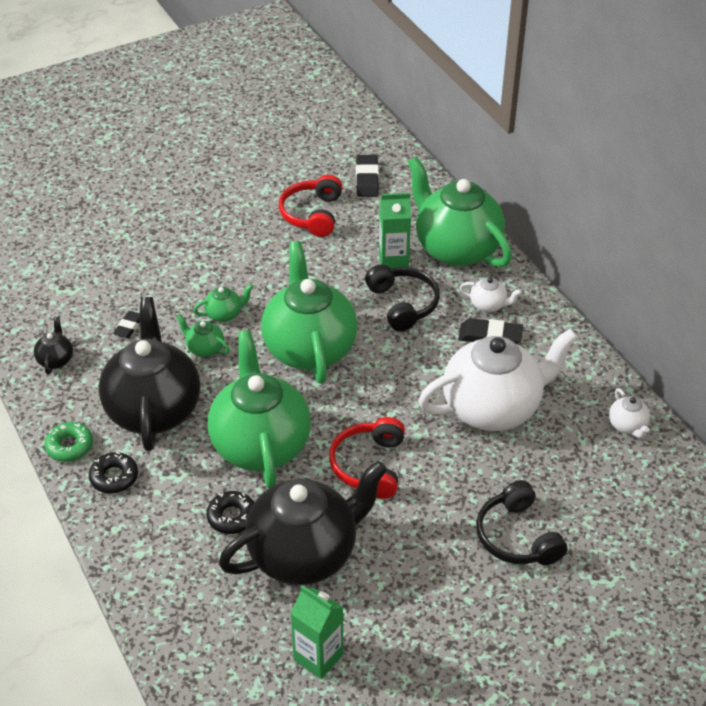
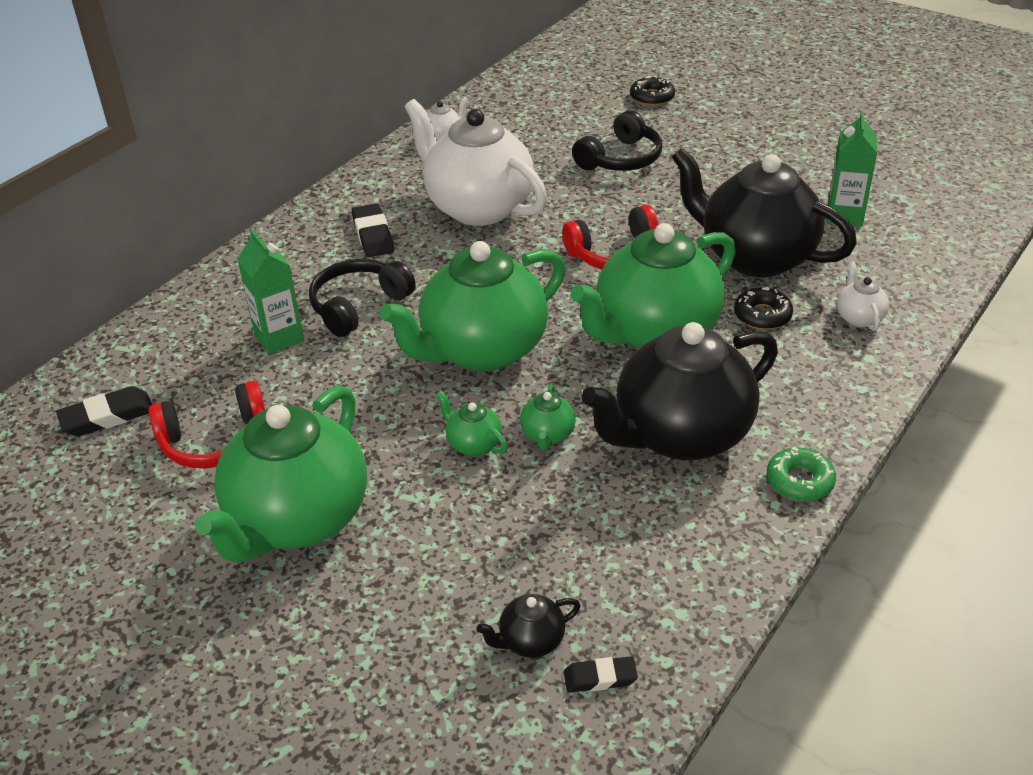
camera: 115 degrees left, 5 degrees down
(56, 360) = (681, 575): black teapot -> black teapot (530, 641)
(114, 477) = (802, 421): black donut -> black donut (652, 97)
(129, 326) = (562, 528): black eraser -> black eraser (600, 678)
(456, 248) = (231, 297): green teapot -> green teapot (297, 520)
(488, 305) = (323, 248): white teapot -> white teapot (859, 317)

